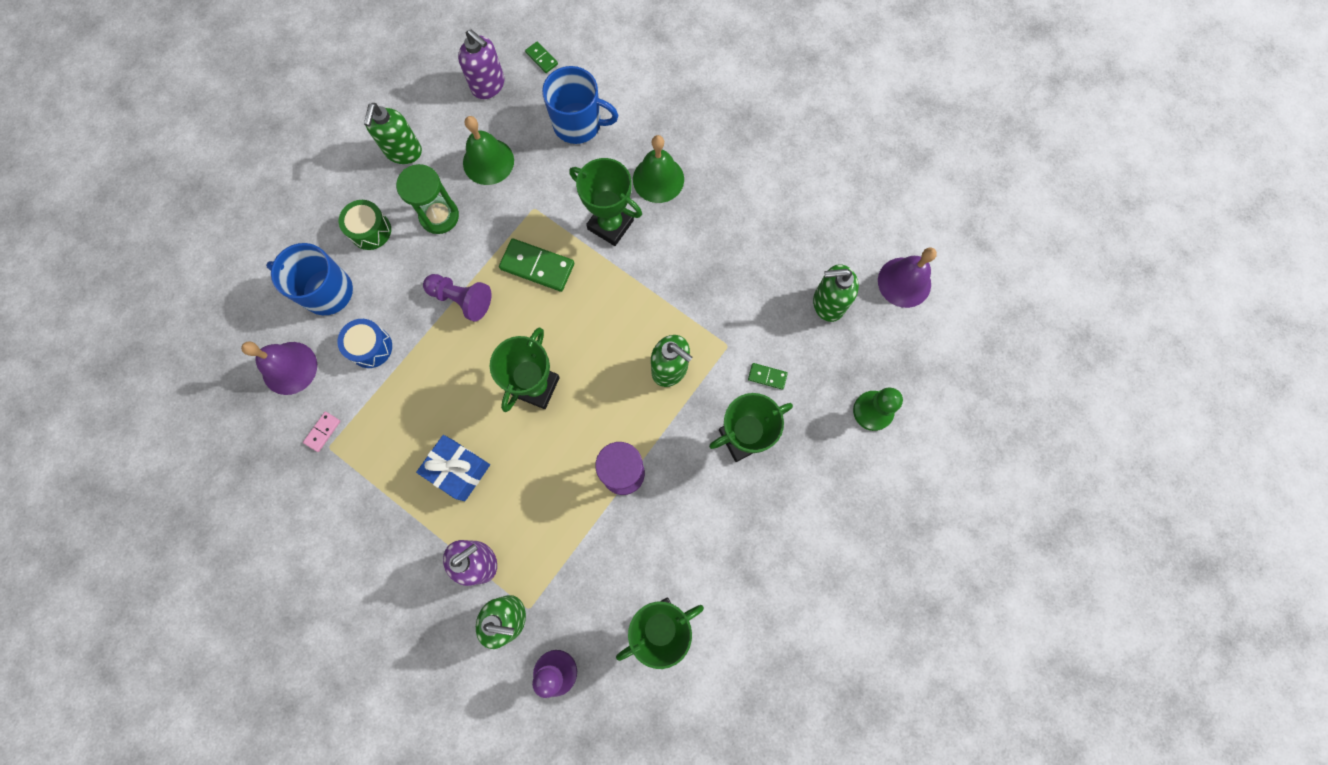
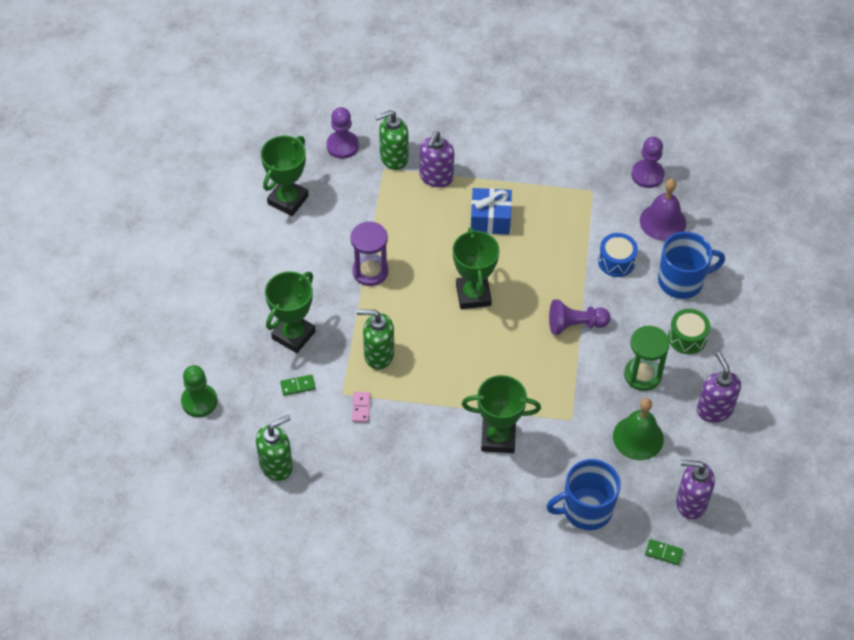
camera: 150 degrees right, 20 degrees down
(257, 434) = (647, 175): none -> purple pawn
(323, 432) = (604, 197): pink domino -> pink domino (361, 408)
(403, 152) = (714, 409): green soap dispenser -> purple soap dispenser
(537, 266) = (534, 376): green domino -> none
(658, 179) = (483, 496): green bell -> none
(904, 282) = (218, 515): purple bell -> none

